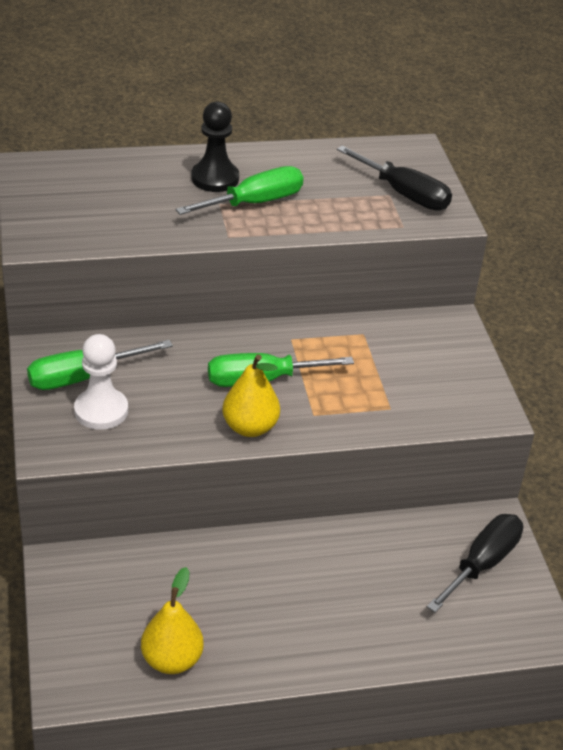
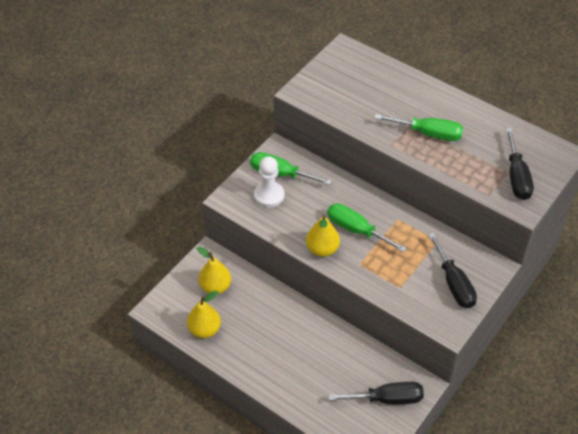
camera: 50 degrees right, 10 degrees up
(119, 597) = (215, 287): none -> yellow pear
(215, 178) = (426, 108): black pawn -> none
(438, 365) = (454, 284): none -> black screwdriver

